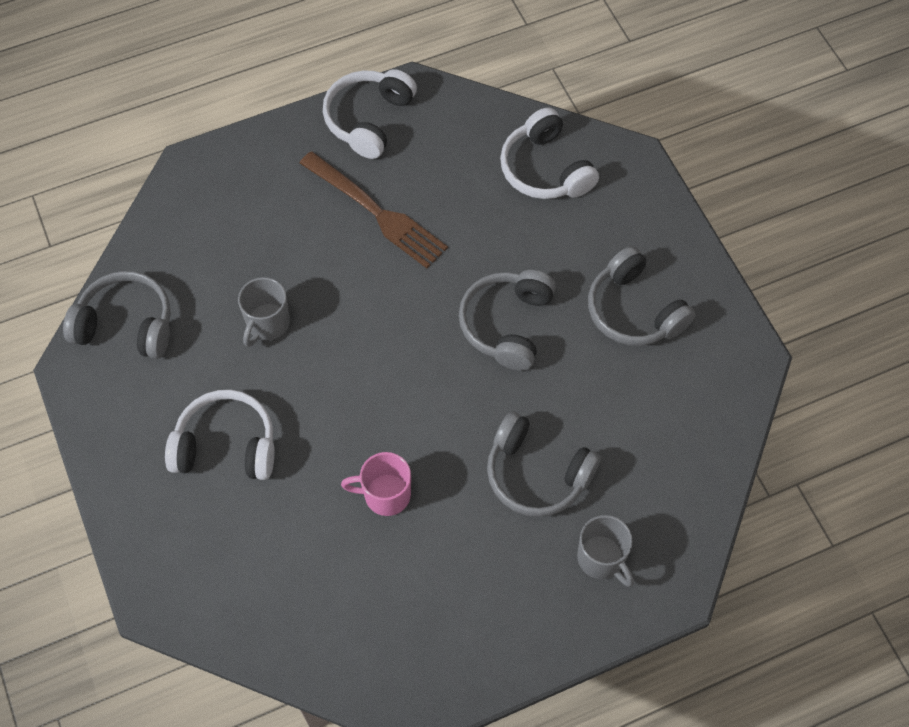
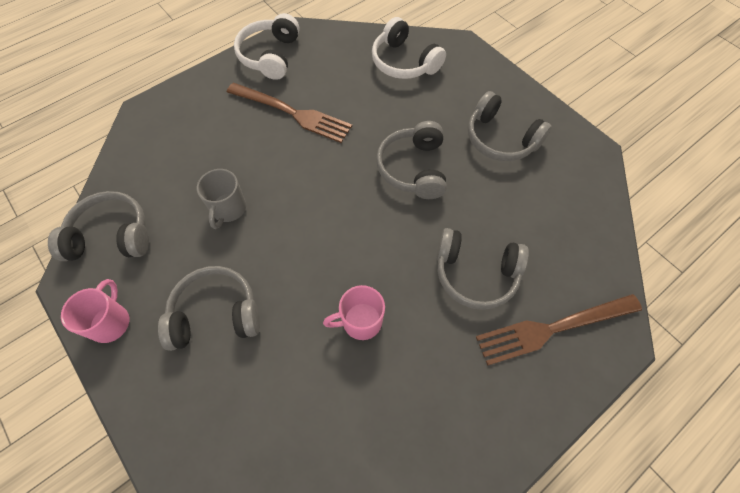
camera: 15 degrees left, 0 degrees up
(111, 426) = (111, 322): none -> pink mug
(226, 445) = (215, 314): white headphones -> grey headphones
(601, 558) = (552, 329): grey mug -> brown fork

